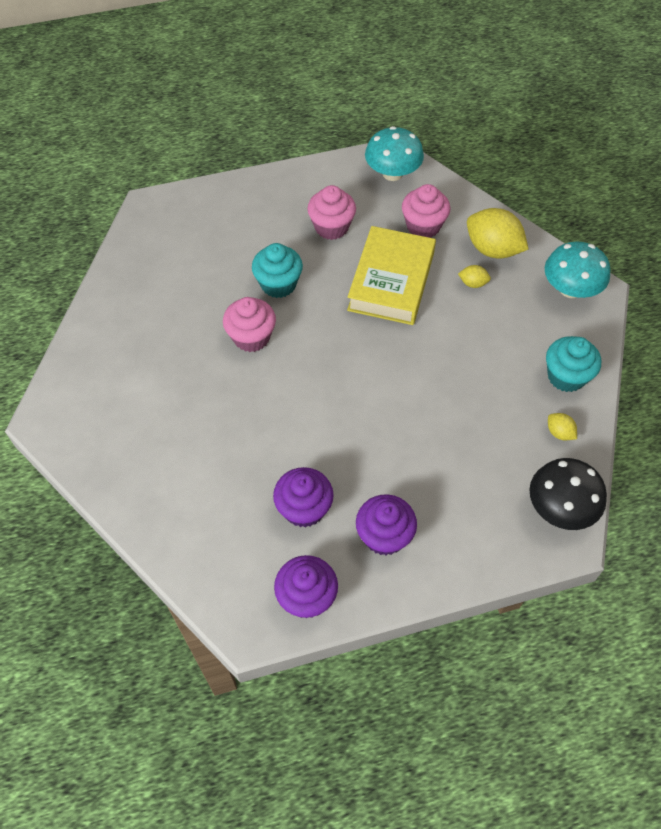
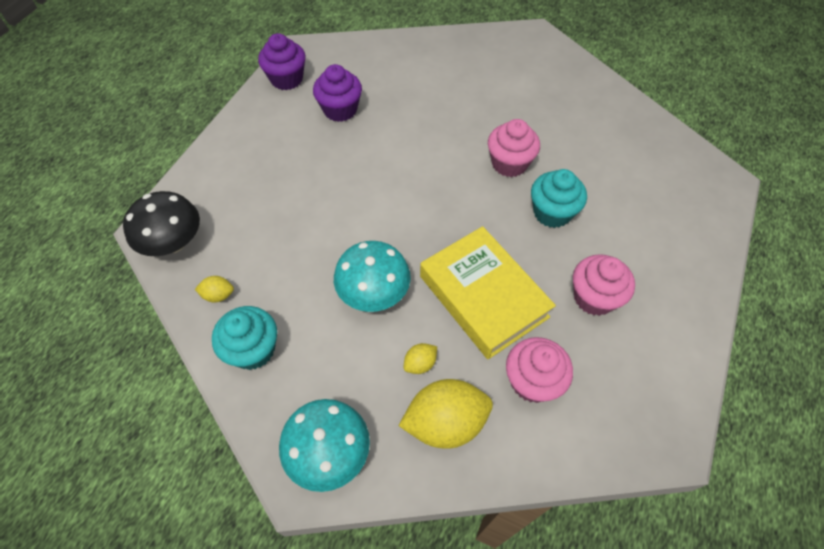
camera: 130 degrees right, 0 degrees up
(384, 536) = (277, 135): purple cupcake -> none
(392, 173) = (639, 416): turquoise mushroom -> turquoise mushroom (373, 292)

